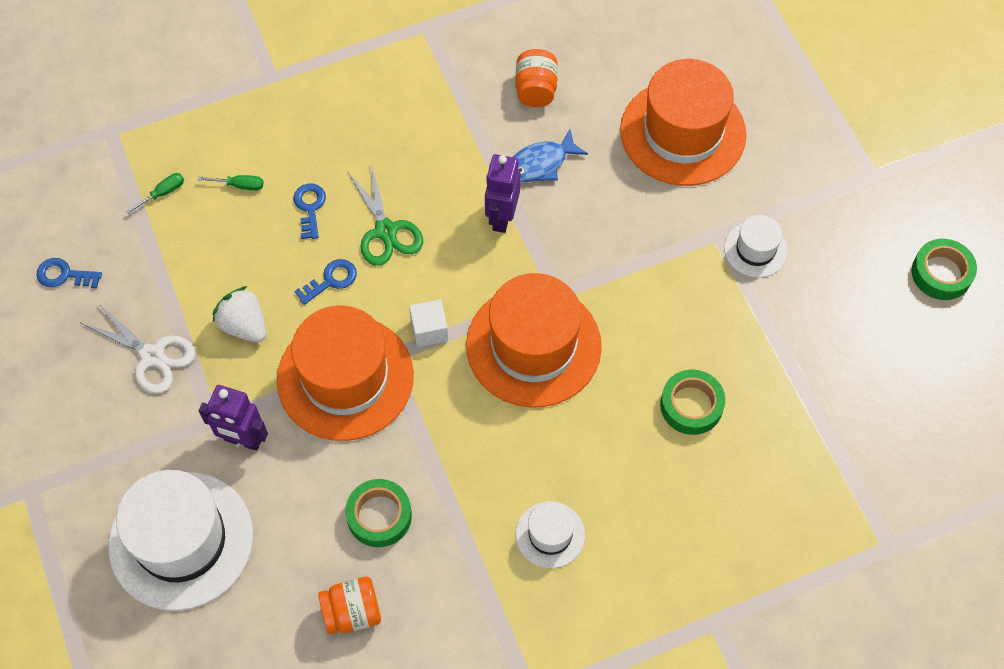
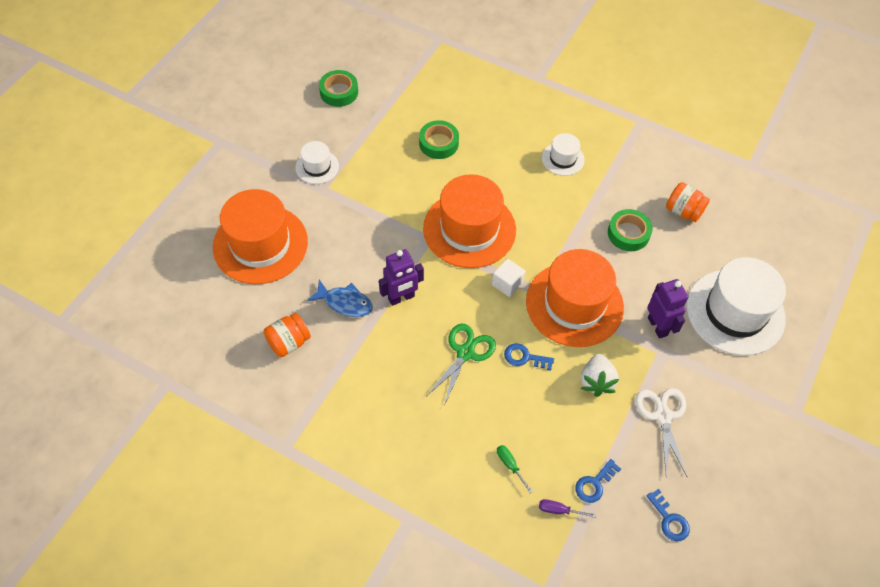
camera: 130 degrees left, 5 degrees down
(163, 193) = (559, 510): green screwdriver -> purple screwdriver
(310, 207) = (488, 409): blue key -> blue key (594, 484)
(941, 273) = (265, 85): green tape -> green tape (339, 92)

